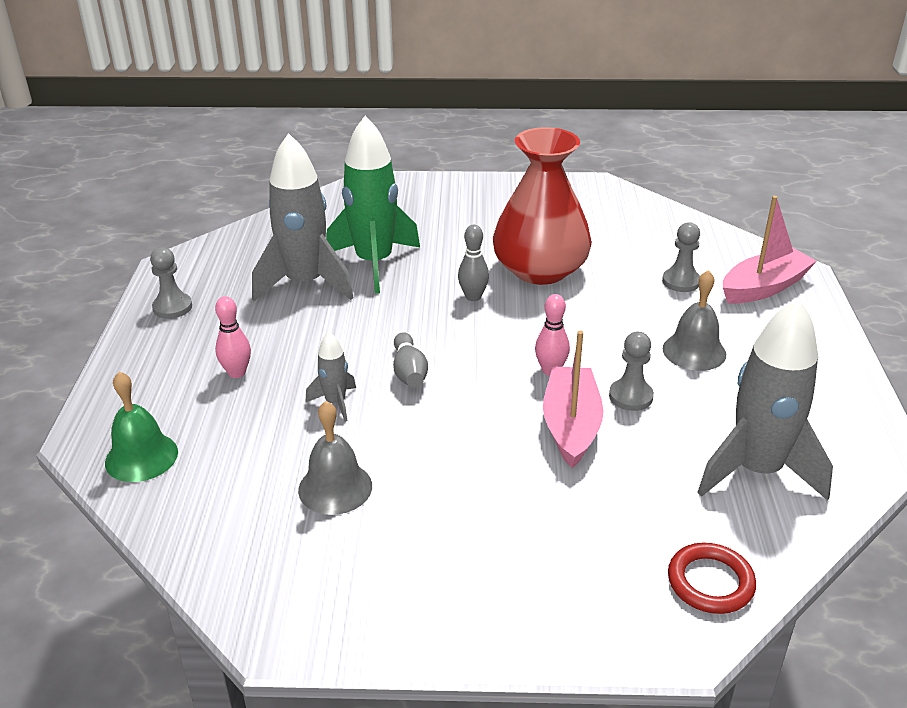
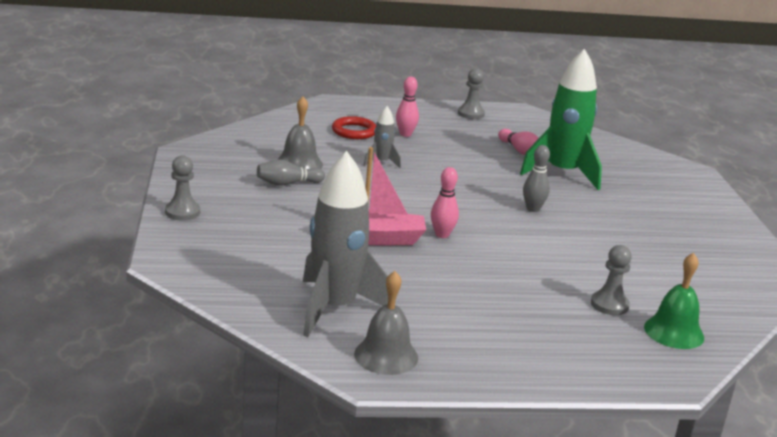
camera: 80 degrees right, 10 degrees down
(141, 457) = (319, 115): green bell -> green bell (674, 332)
(305, 284) = (520, 151): grey rocket -> pink bowling pin
(409, 372) = (423, 184): grey bowling pin -> grey bowling pin (287, 183)
(540, 270) = (591, 238): red vase -> none
(630, 396) = (418, 264): grey pawn -> grey pawn (182, 212)
(694, 351) = (492, 299): grey bell -> grey bell (386, 355)
(710, 582) = (216, 275): red ring -> red ring (354, 131)
(764, 287) = (624, 351): pink boat -> none

